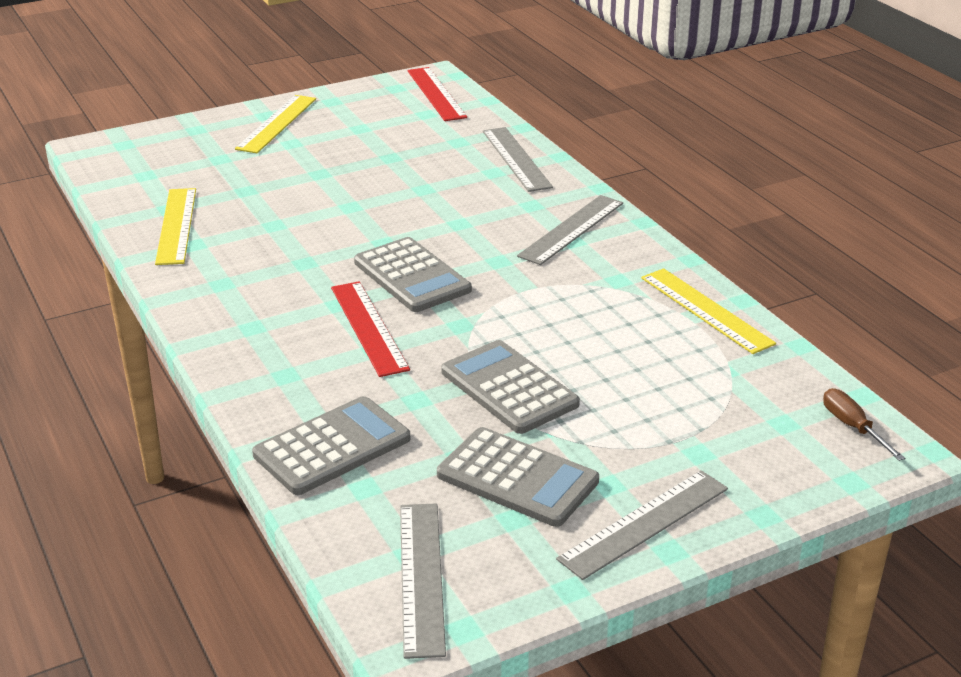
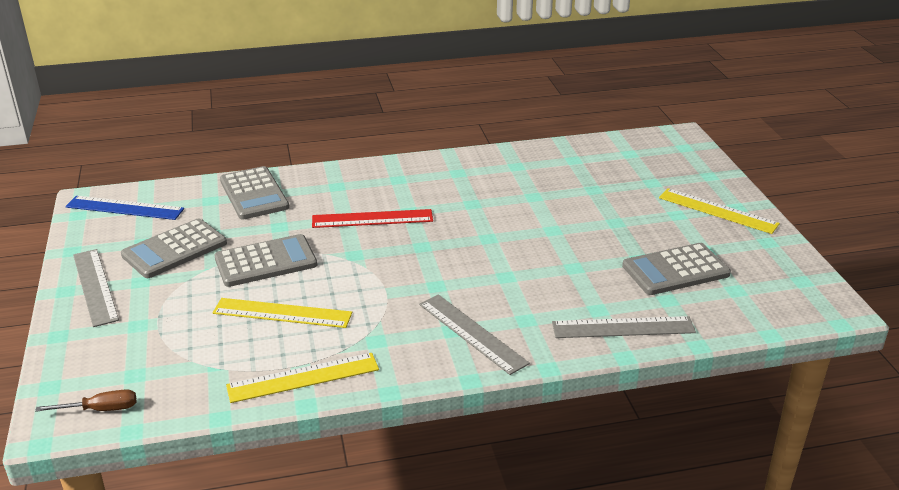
camera: 105 degrees right, 0 degrees up
(176, 225) = (545, 161): yellow ruler -> yellow ruler (282, 313)
(411, 276) = (431, 243): grey calculator -> grey calculator (675, 270)
(422, 577) = (124, 208): grey ruler -> blue ruler
(436, 94) = (786, 303): red ruler -> none

